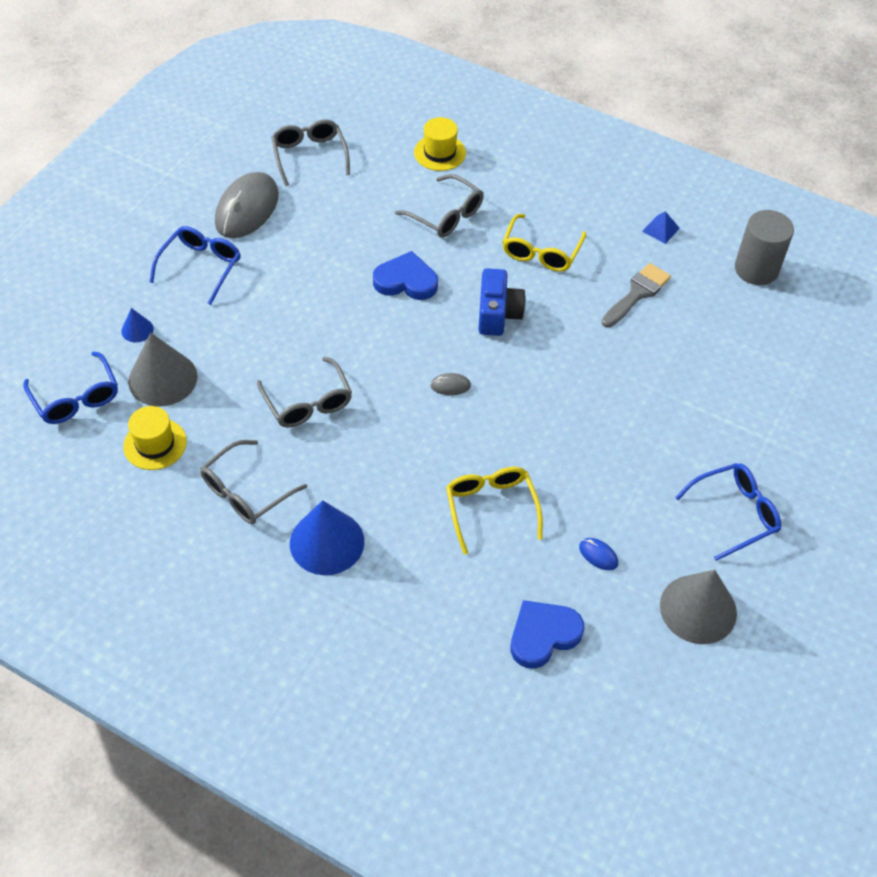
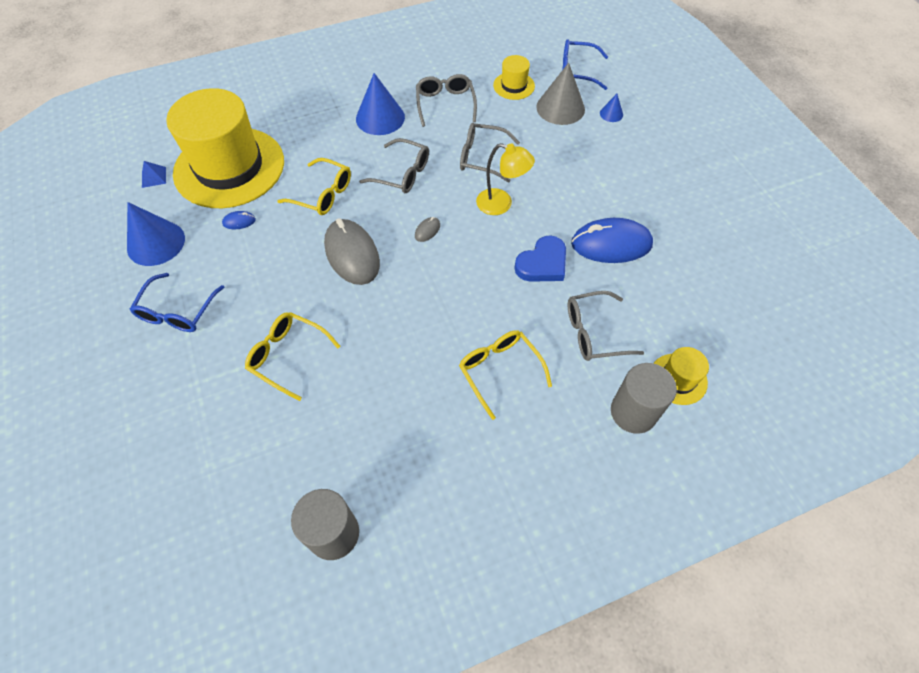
camera: 130 degrees right, 5 degrees up
(201, 267) = (647, 165): blue glasses -> none
(247, 209) = (691, 215): grey mouse -> grey mouse (352, 254)
(309, 155) = (733, 284): grey glasses -> grey glasses (402, 174)
(337, 246) = (611, 244): none -> blue mouse
(361, 349) = (501, 204): none -> yellow lamp
(494, 164) = (633, 412): none -> grey cylinder
(498, 314) = (462, 297): blue camera -> none
(543, 635) = (229, 167): blue heart -> yellow hat
(637, 293) = (397, 407): grey brush -> none
(660, 229) = (447, 489): blue pyramid -> blue pyramid (154, 177)
(678, 394) = (287, 356): none -> yellow glasses
(698, 609) = (156, 243): grey cone -> blue cone

